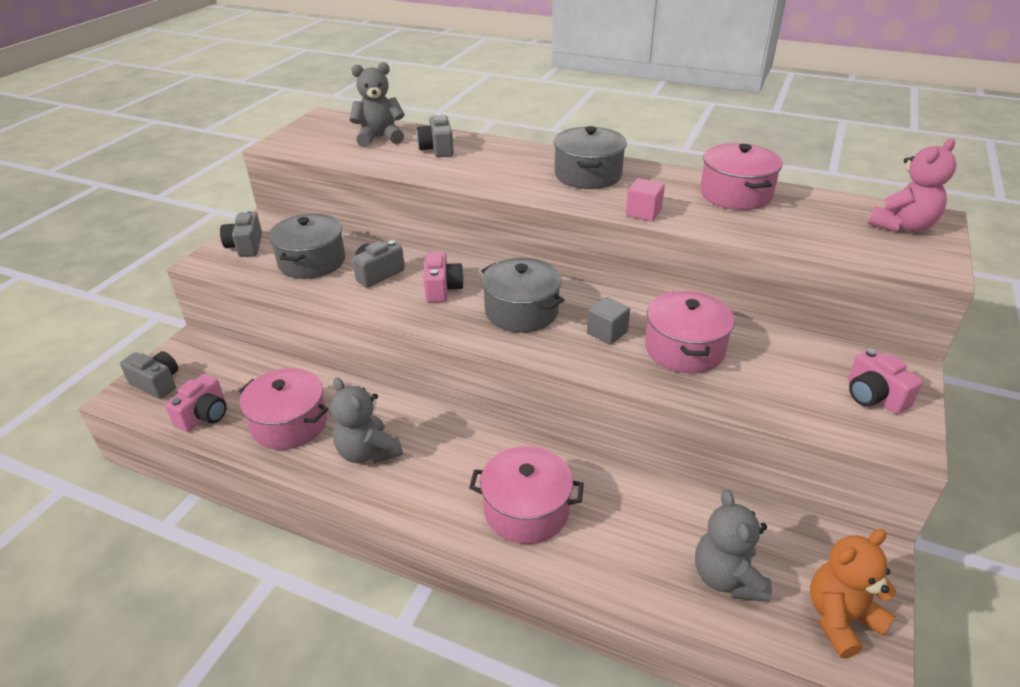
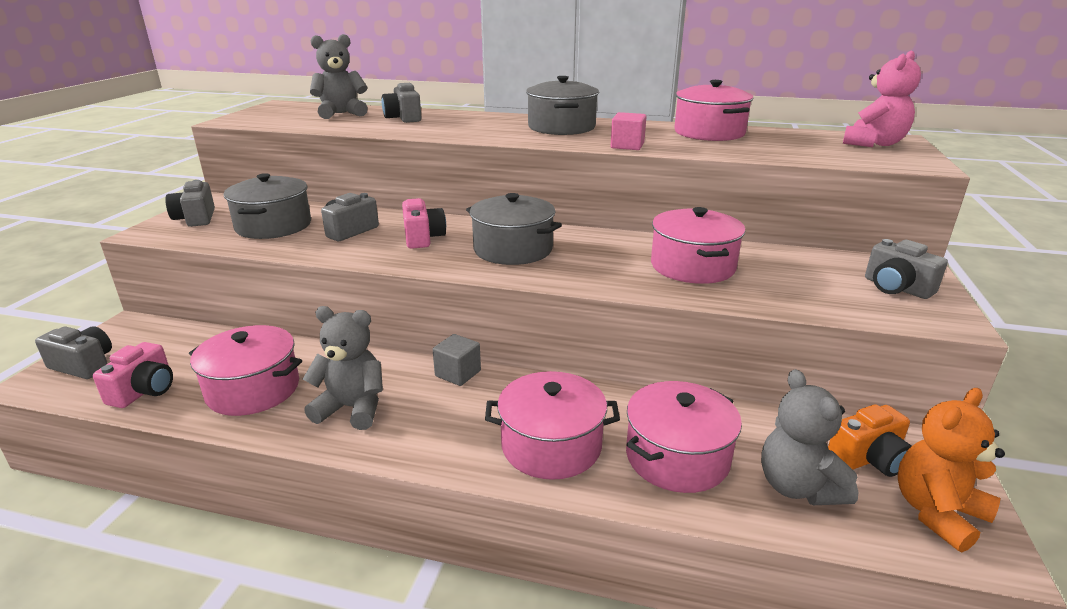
camera: 10 degrees left, 10 degrees down
(368, 452) = (352, 408): grey teddy bear -> grey teddy bear turned 150 degrees clockwise
(607, 332) = (608, 259): grey cube -> grey cube (458, 373)
(631, 535) = (677, 457): none -> pink pot
(801, 558) = (868, 458): none -> orange camera
(874, 396) = (896, 288): pink camera -> grey camera

